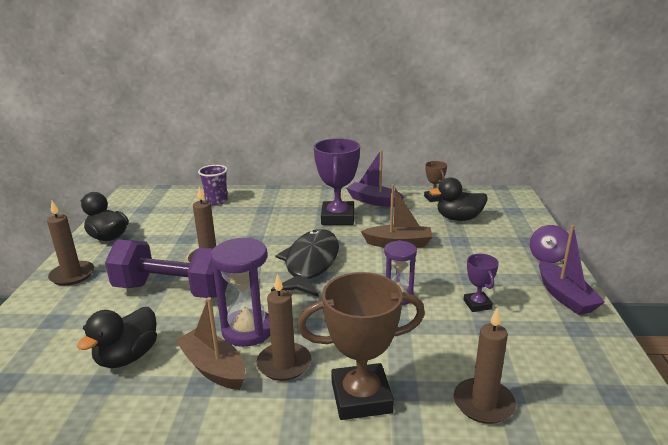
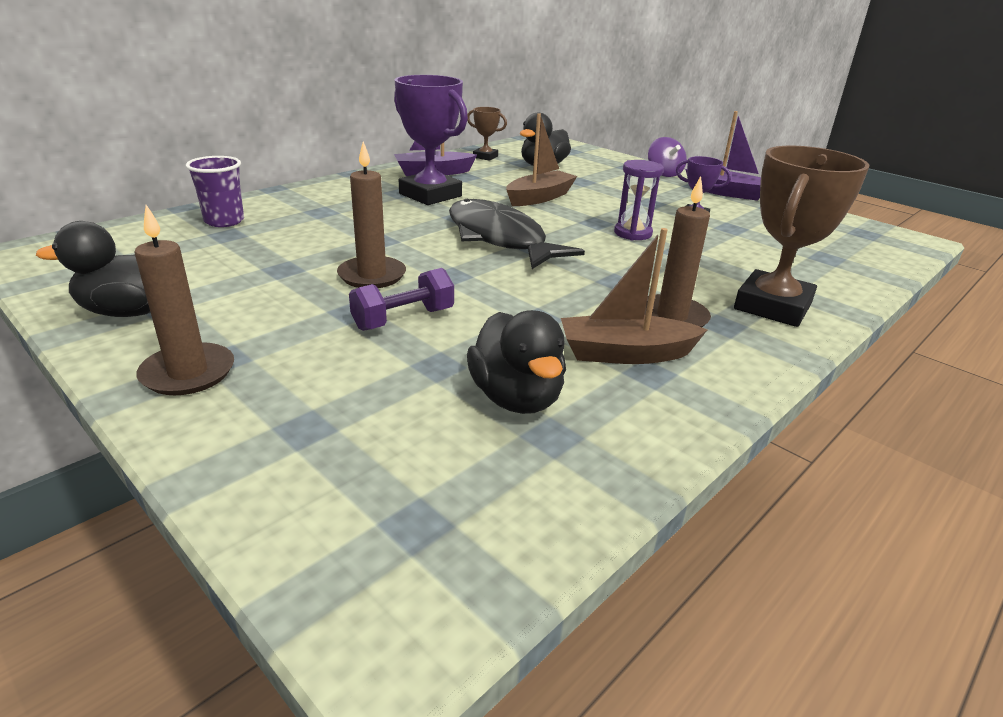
camera: 50 degrees left, 5 degrees up
(173, 290) = (403, 319): purple dumbbell -> purple dumbbell, size x0.51
(247, 330) = (578, 311): purple hourglass -> none
(483, 403) = (833, 270): brown candle -> none

